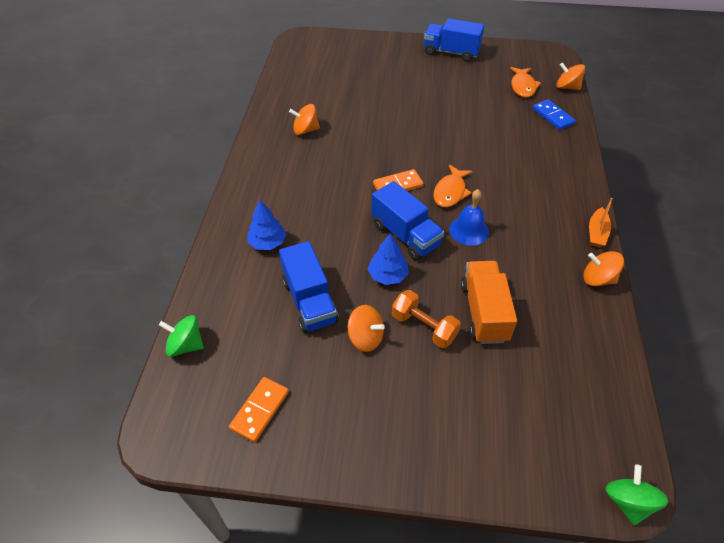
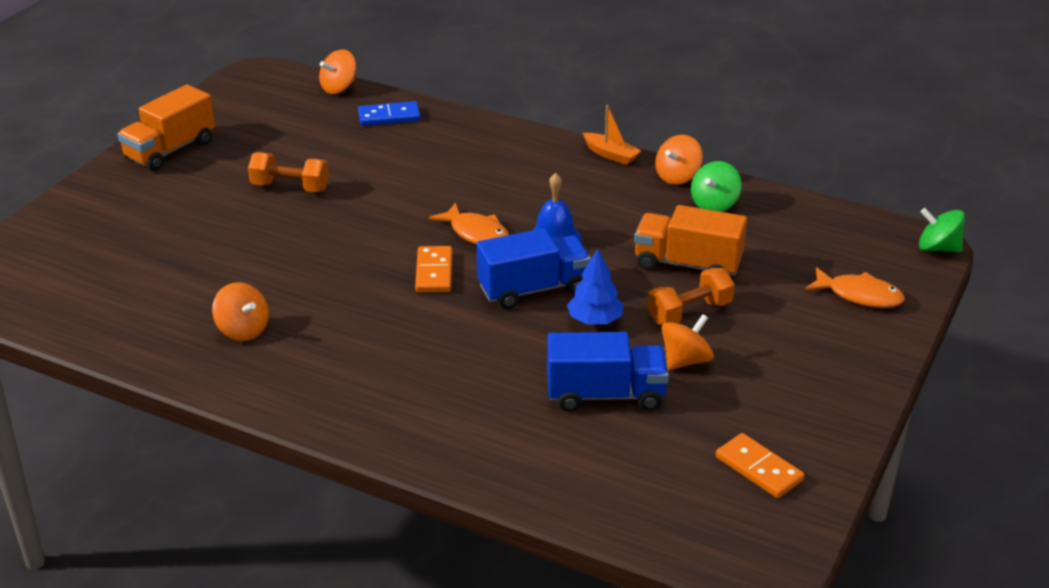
camera: 70 degrees left, 15 degrees down
(186, 345) = (628, 523): green spinning top -> green spinning top (714, 204)
(267, 242) = (474, 414): blue tree -> none
(305, 130) = (243, 330): orange spinning top -> orange spinning top turned 60 degrees counterclockwise
(446, 103) = (290, 187): none -> orange dumbbell
(451, 52) = (170, 150): blue truck -> orange truck
(523, 86) = (308, 118): orange fish -> orange fish (859, 295)

